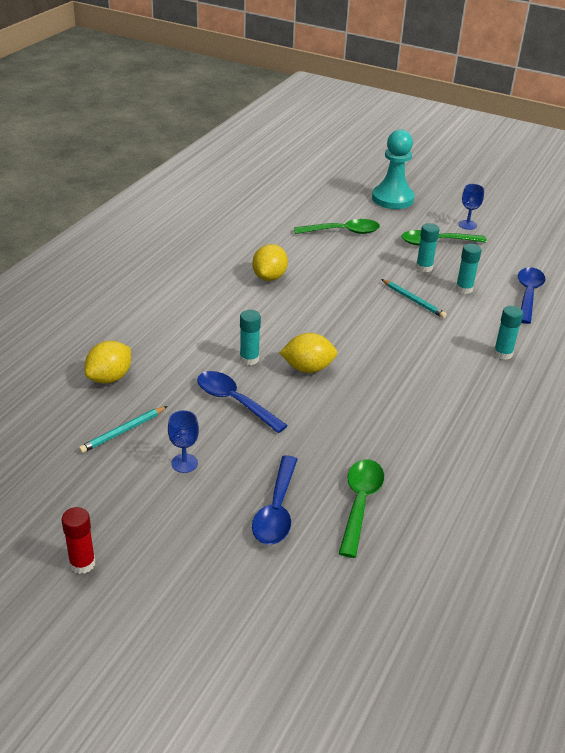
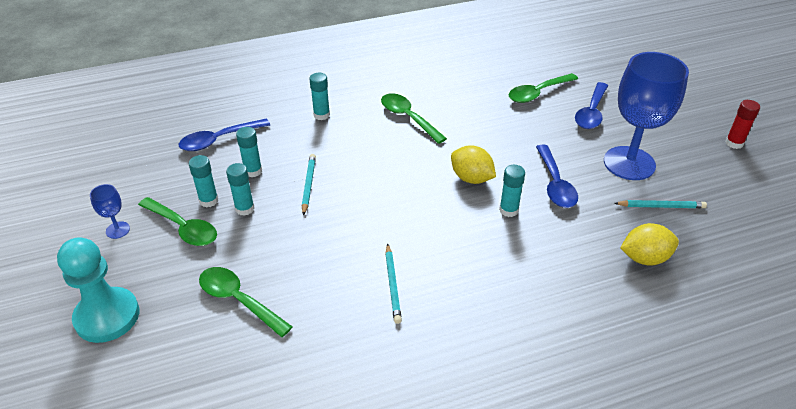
camera: 135 degrees left, 5 degrees up
(184, 463) = (629, 163): blue goblet -> blue goblet, size x2.41
(269, 277) = (393, 285): yellow lemon -> turquoise pencil
(276, 510) = (591, 112): blue spoon -> blue spoon turned 150 degrees clockwise
(435, 393) = (408, 118): none -> green spoon
(453, 260) = (209, 200): none -> turquoise glue stick

